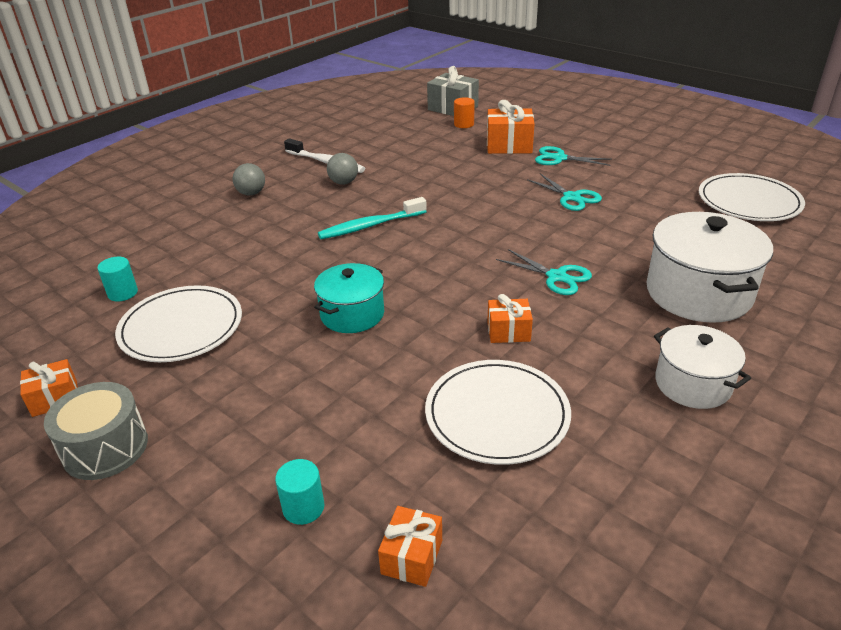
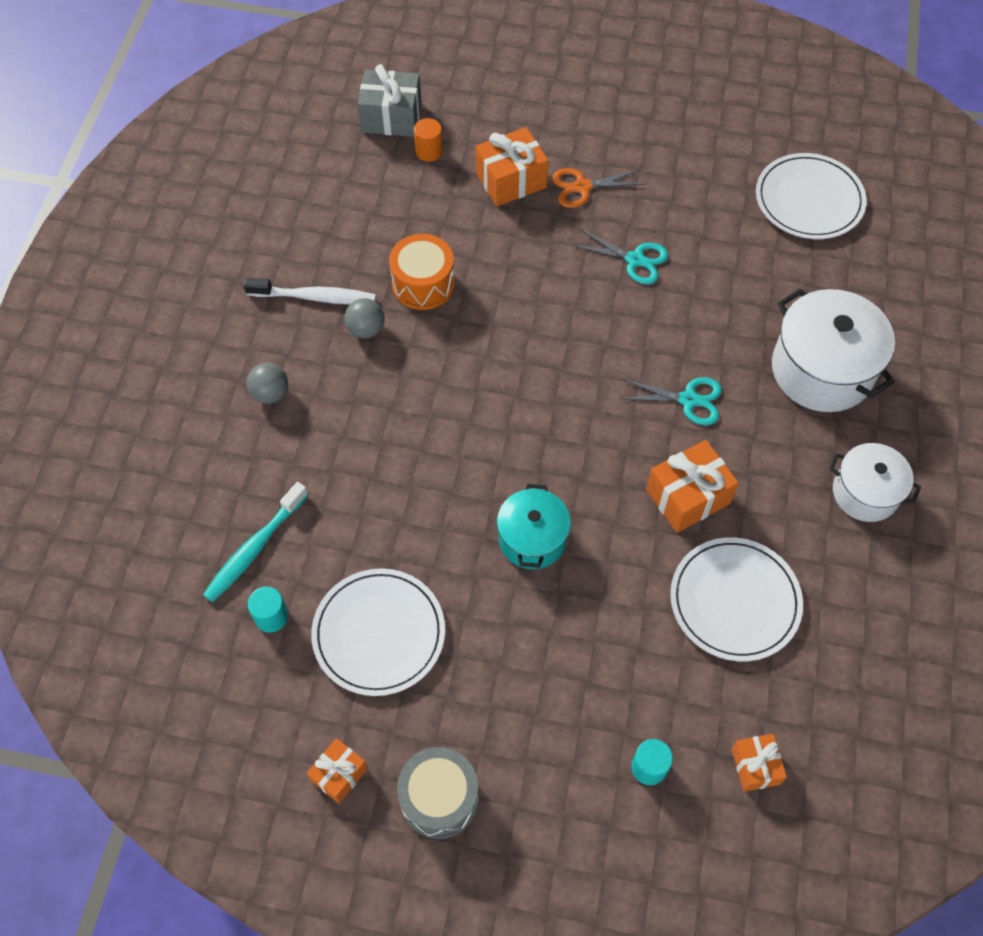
camera: 30 degrees left, 25 degrees up
(370, 226) = (454, 396): turquoise toothbrush -> turquoise toothbrush (254, 548)
(403, 173) = (423, 284): none -> orange drum
(508, 331) = (688, 497): orange gift -> orange gift, size x1.65
(559, 158) = (582, 187): turquoise scissors -> orange scissors

